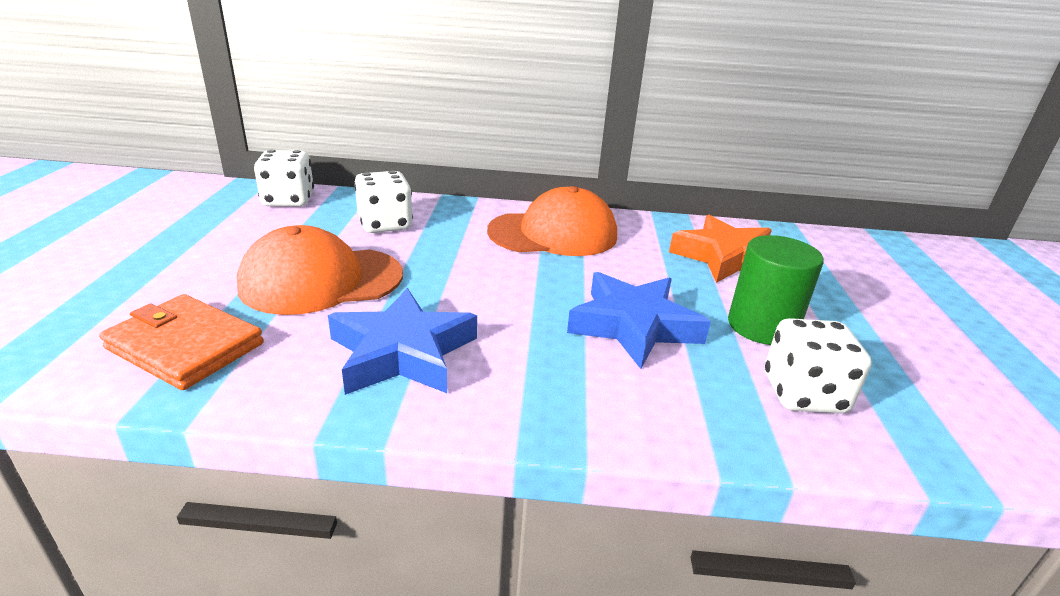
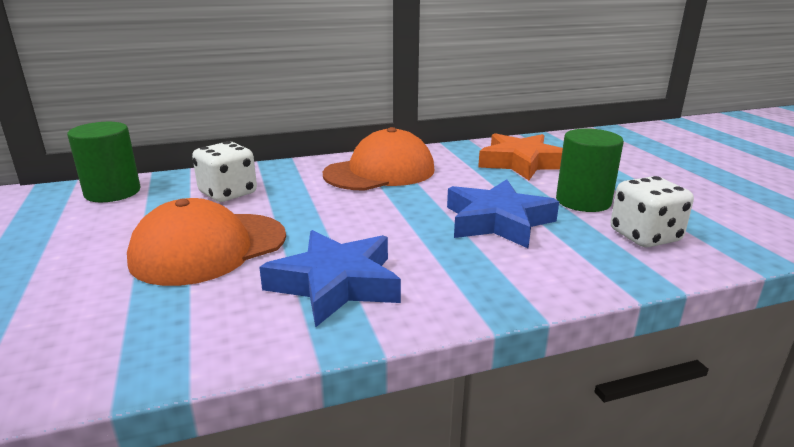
camera: 20 degrees left, 5 degrees down
(185, 346) = (122, 331): orange wallet -> none
(288, 200) = (112, 192): white dice -> green cylinder

